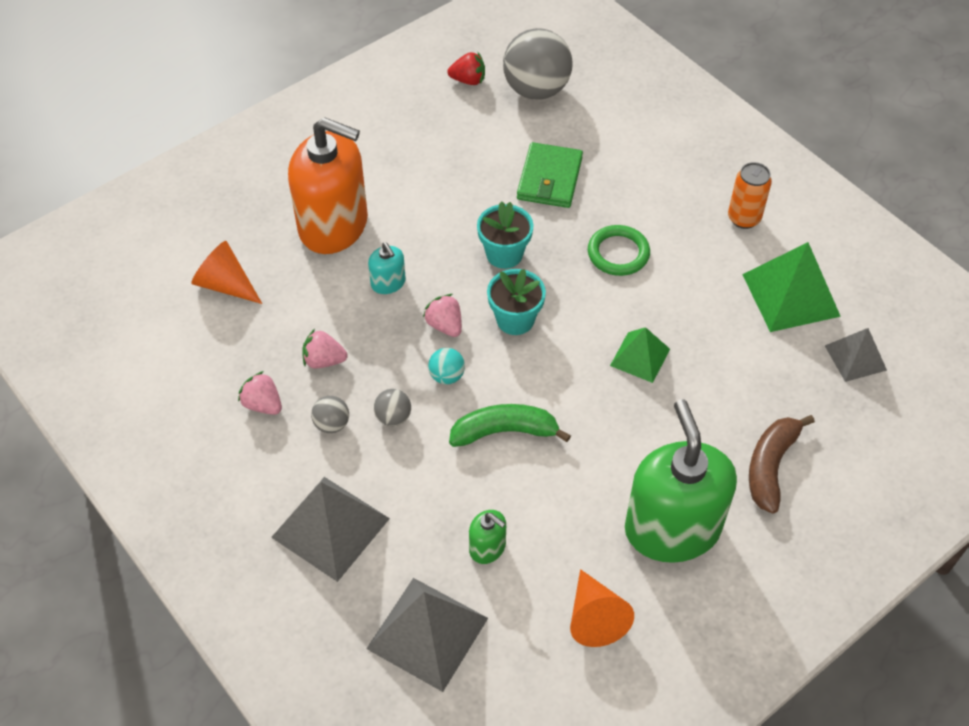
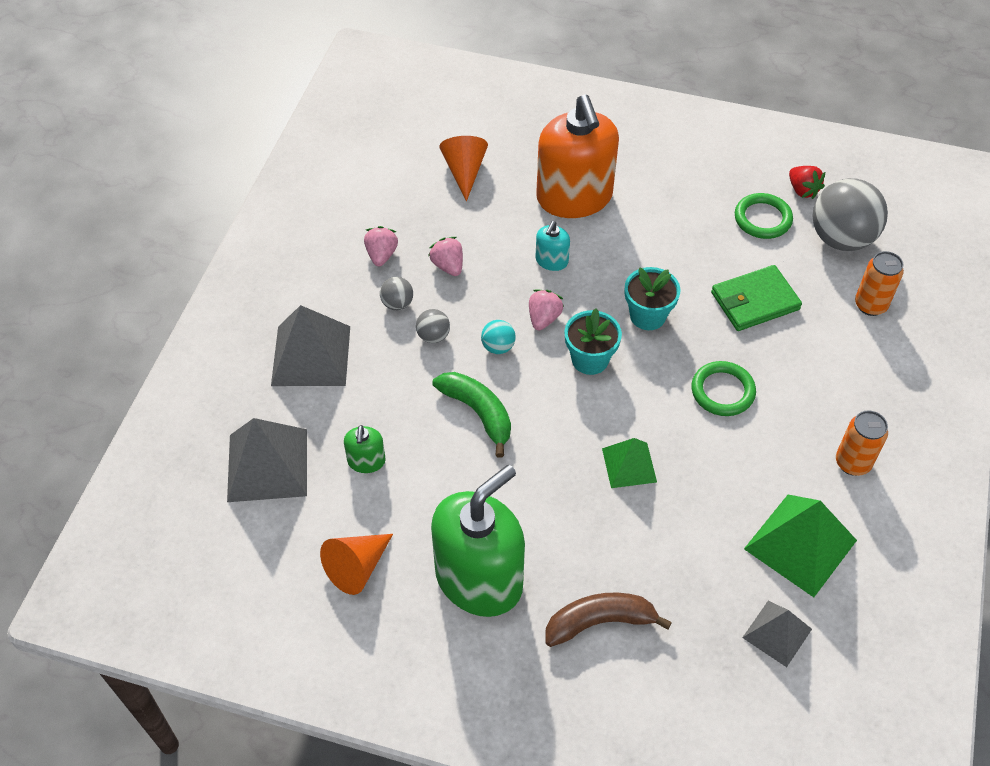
camera: 55 degrees right, 0 degrees up
(473, 122) = (762, 219): none -> green ring
(613, 115) = (870, 305): none -> orange can

